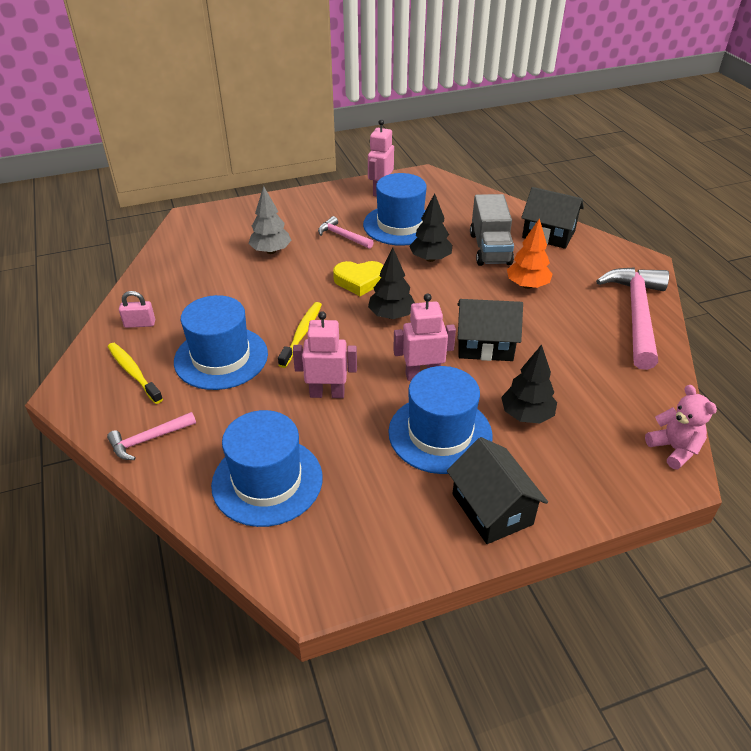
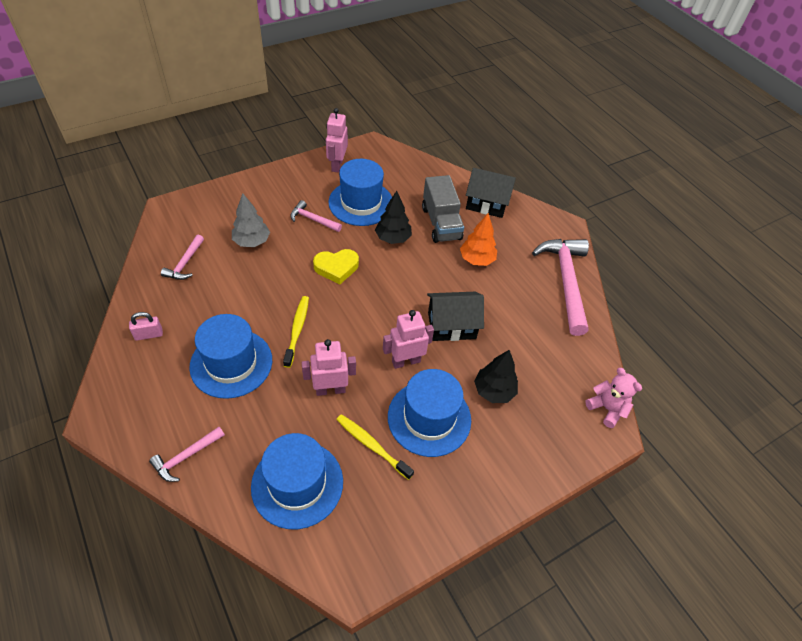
camera: 15 degrees left, 10 degrees up
(133, 373) = (156, 388): yellow toothbrush -> yellow toothbrush (372, 446)
(195, 265) = (185, 263): none -> pink hammer
(391, 315) = (370, 302): black tree -> none
(492, 509) = (480, 484): black house -> none

